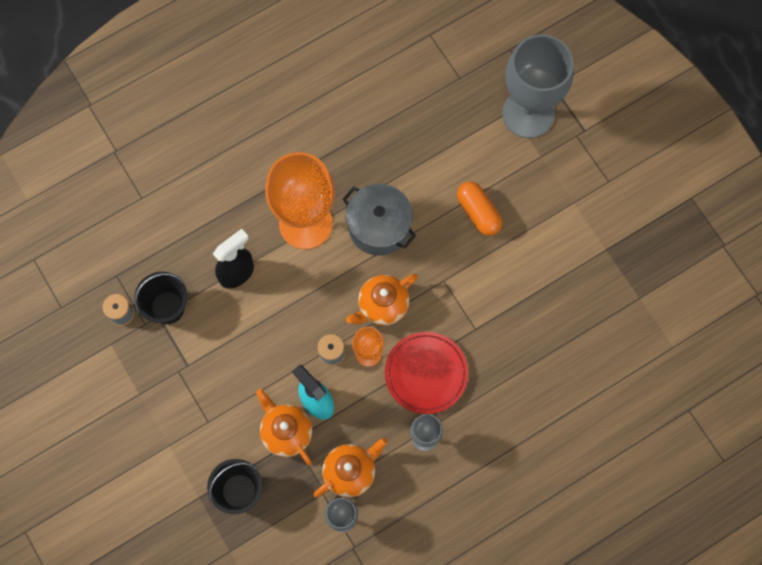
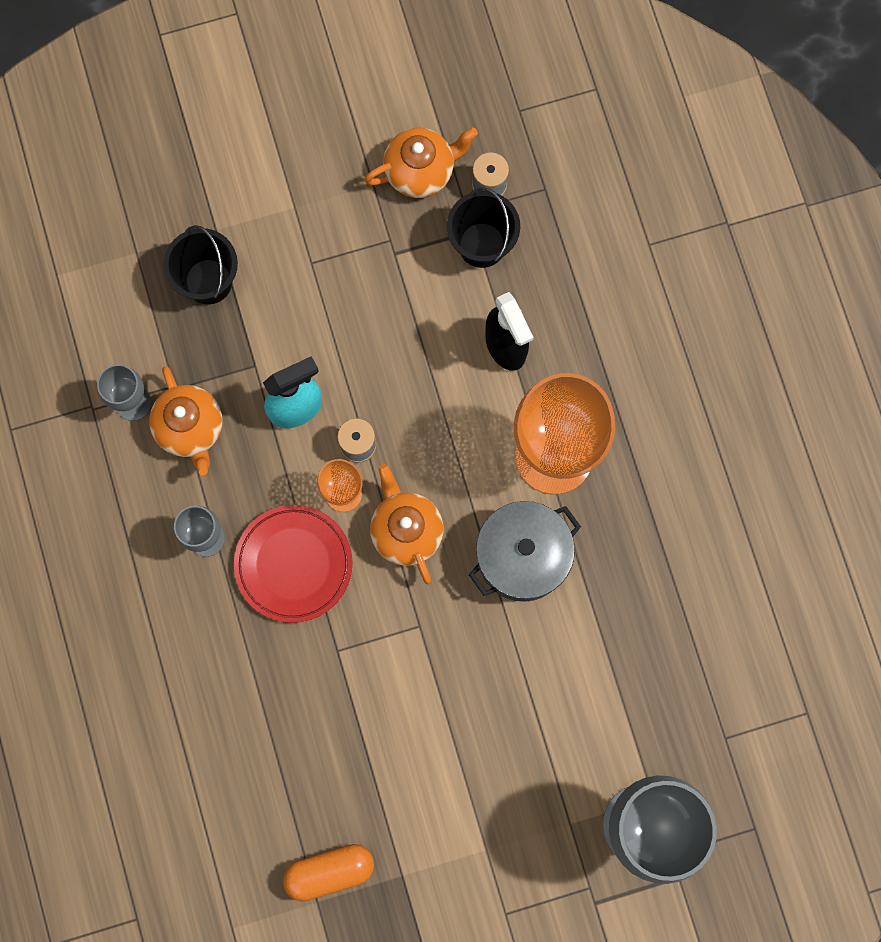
camera: 105 degrees right, 5 degrees up
(286, 432) = (268, 359): orange teapot -> orange teapot (420, 171)
(478, 212) = (507, 704): orange capsule -> orange capsule (329, 871)

